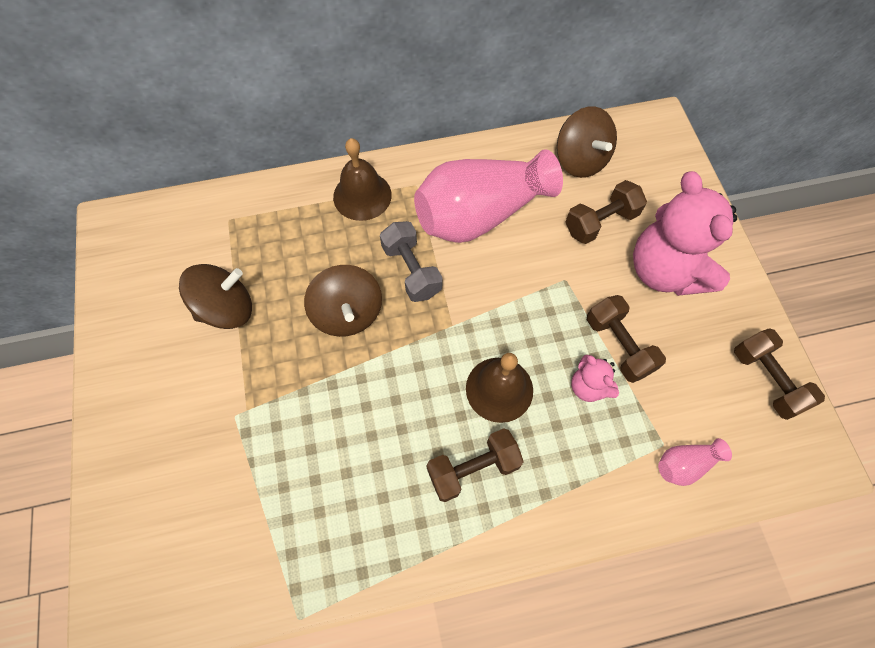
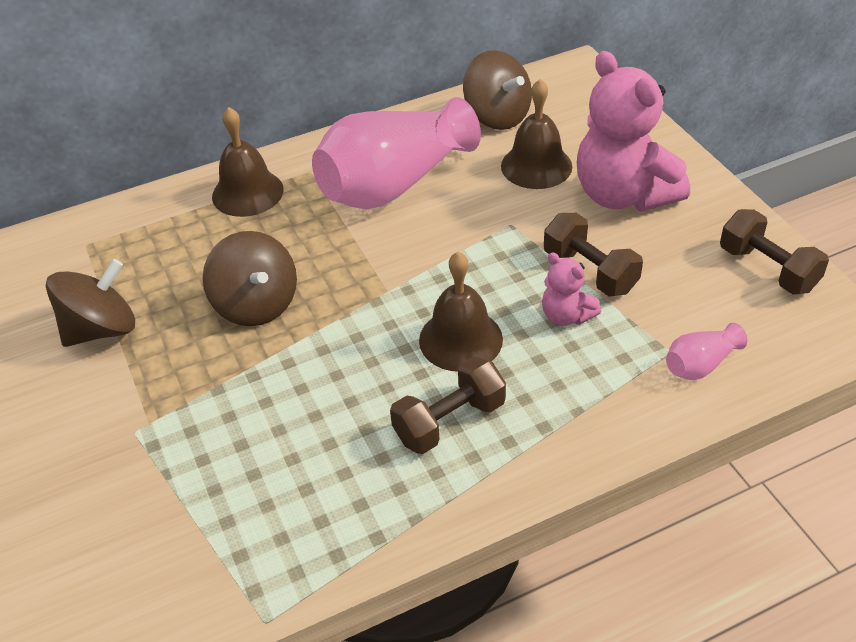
camera: 10 degrees left, 20 degrees down
(411, 270) = (325, 250): grey dumbbell -> none
(600, 222) = (536, 166): brown dumbbell -> brown bell

